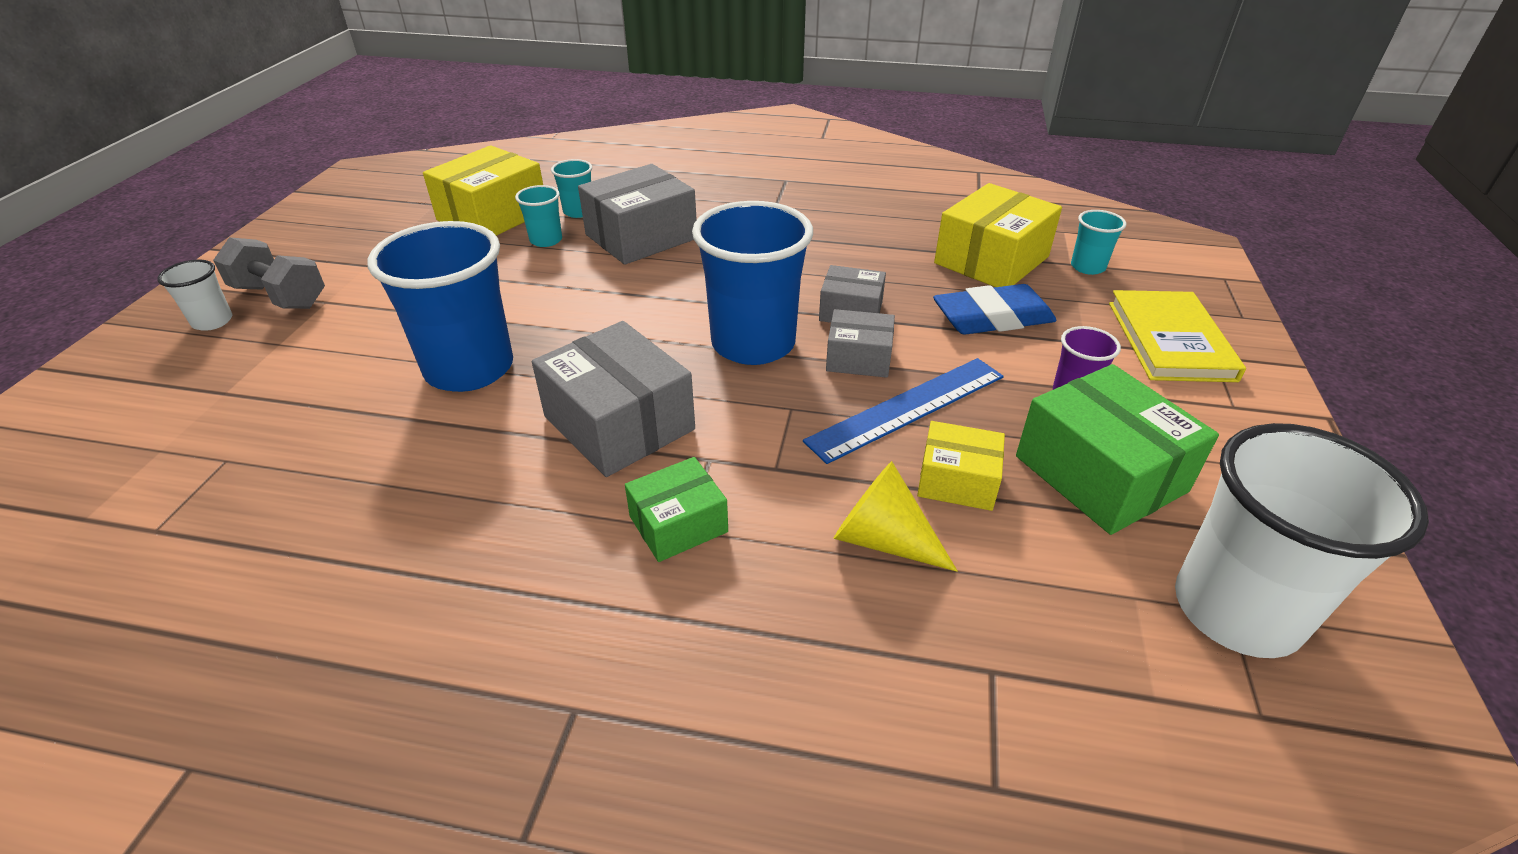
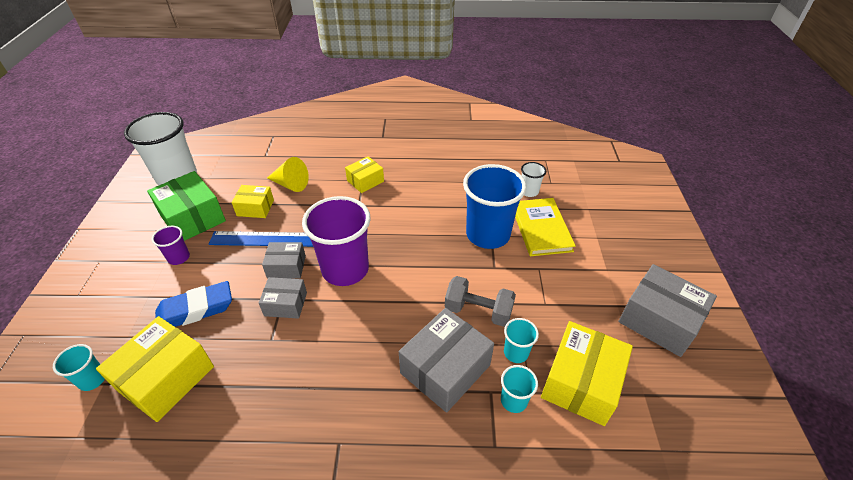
camera: 170 degrees right, 5 degrees up
(212, 321) = (649, 246): white cup -> white cup (529, 191)
(280, 296) = (637, 269): grey dumbbell -> grey dumbbell (478, 311)
(619, 423) = (401, 215): grey box -> grey box (659, 320)
(678, 524) = (365, 181): green box -> yellow box
(753, 344) = (345, 269): blue cup -> purple cup
(908, 408) = (267, 239): blue ruler -> blue ruler turned 45 degrees clockwise
(1170, 340) = (93, 304): yellow book -> yellow book (541, 229)

